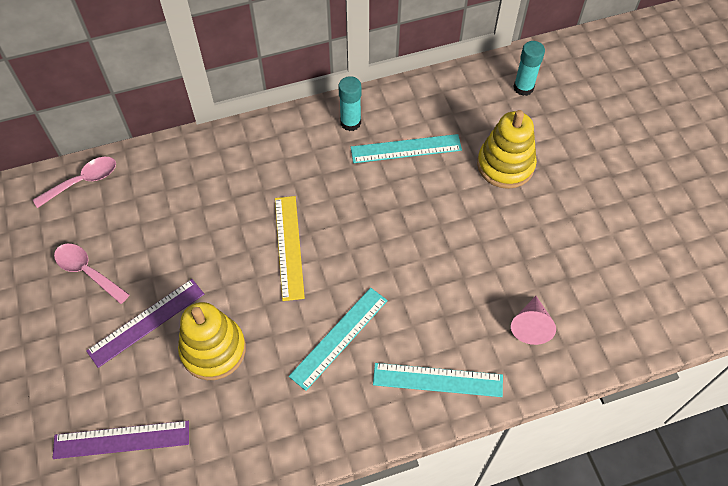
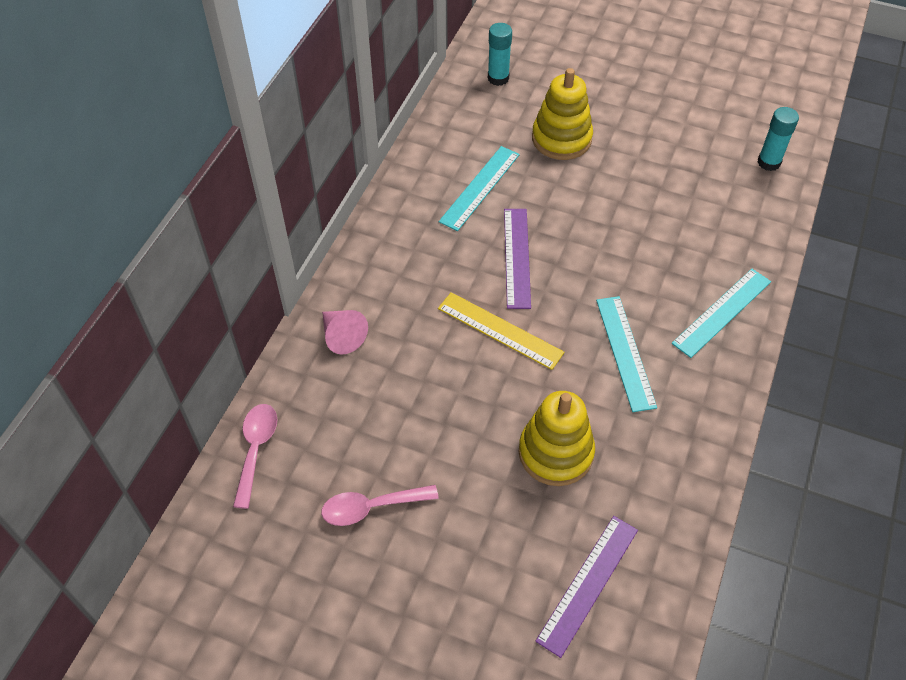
camera: 50 degrees left, 5 degrees down
(146, 322) = (477, 489): purple ruler -> purple ruler (517, 257)
(350, 122) = (412, 205): turquoise glue stick -> turquoise glue stick (769, 162)
(531, 325) = (723, 223): pink cone -> pink cone (342, 336)

